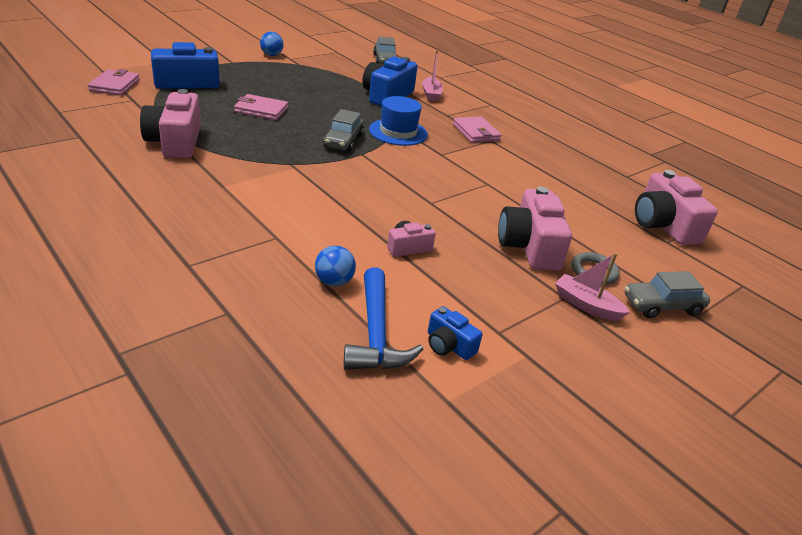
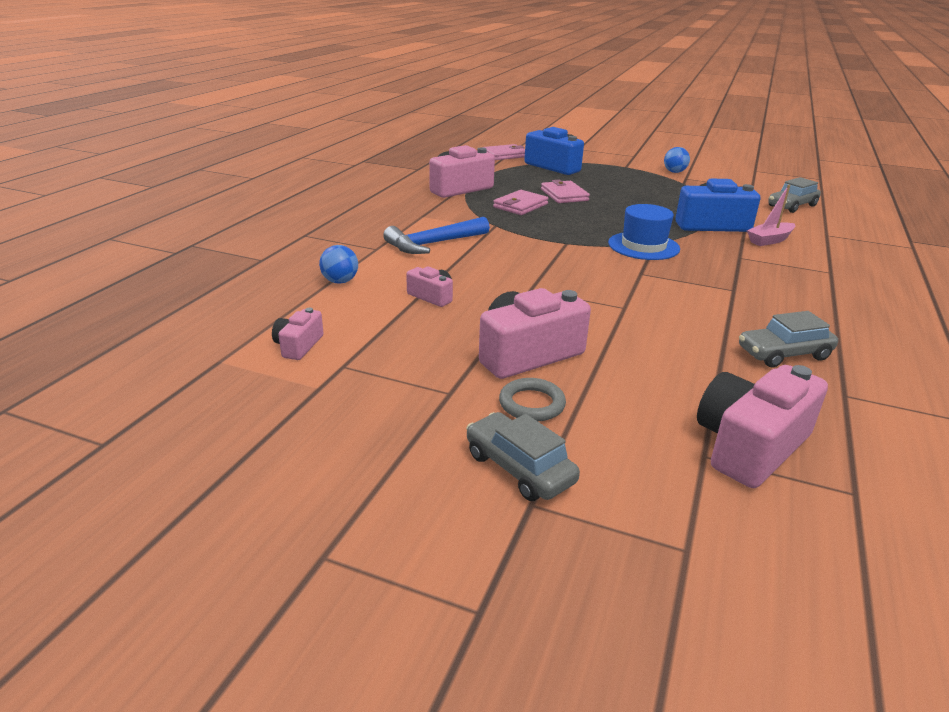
camera: 65 degrees right, 5 degrees down
(343, 141) = (575, 231): grey car -> grey car (784, 354)
(376, 334) = (285, 313): blue hammer -> blue hammer (433, 244)
(449, 345) = (298, 346): blue camera -> pink camera
(476, 132) = (733, 278): pink wallet -> pink wallet (520, 206)
(586, 305) = (451, 409): pink boat -> none

